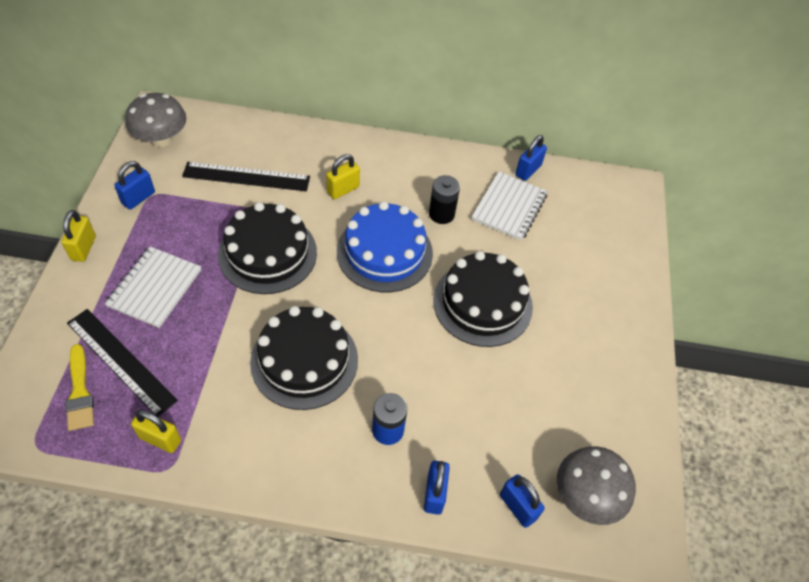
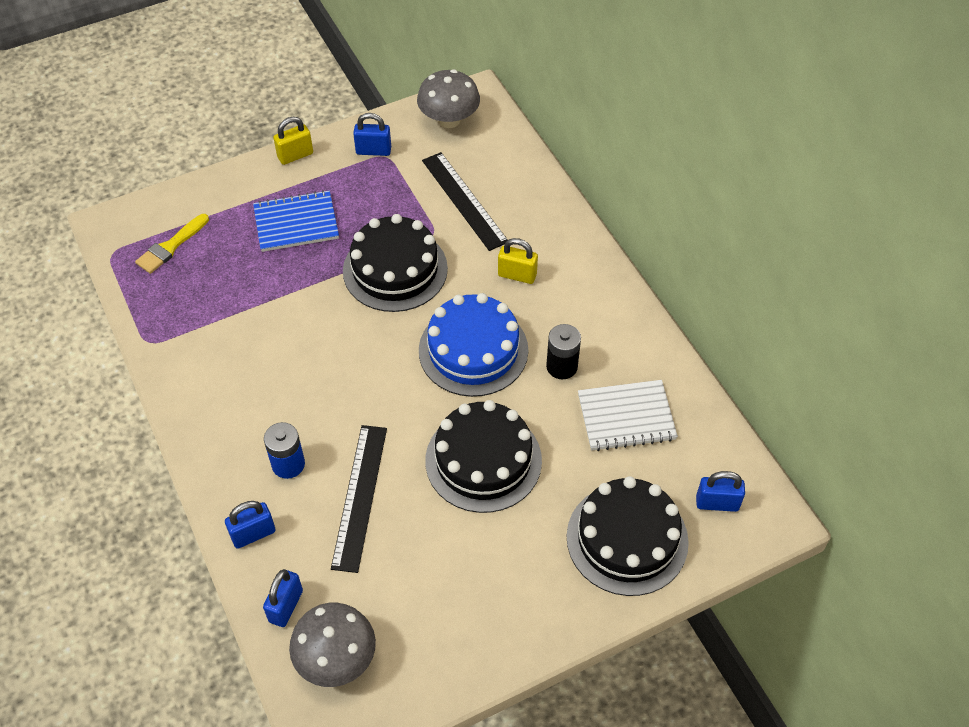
camera: 60 degrees right, 0 degrees up
(120, 361) = (214, 250): black ruler -> black ruler (359, 496)
(155, 288) = (296, 223): white notebook -> blue notebook
(160, 439) = (168, 320): yellow padlock -> none
(304, 360) = (309, 364): black cake -> black cake (627, 539)
(528, 170) = (694, 406): blue padlock -> blue padlock (717, 503)

